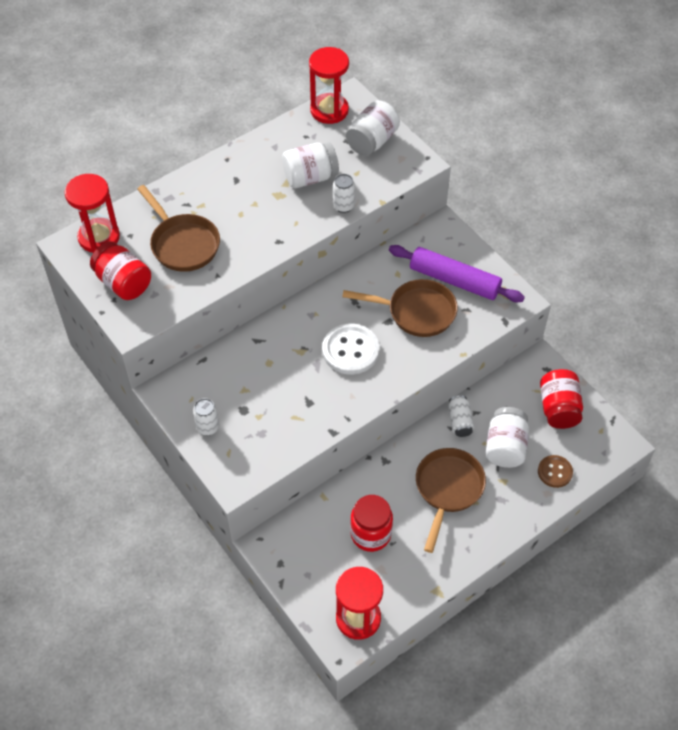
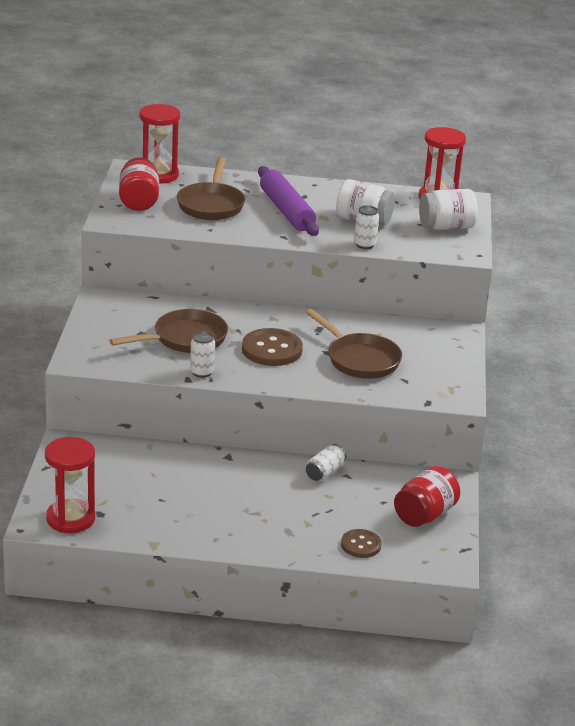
camera: 40 degrees right, 25 degrees down
(208, 427) = (102, 327): white can -> white can (202, 372)
(350, 350) = (272, 350): white button -> brown button
(370, 534) = (152, 485): red jar -> none
(448, 489) = (253, 500): brown pan -> brown pan (185, 339)
(454, 280) = (421, 361): purple rolling pin -> purple rolling pin (286, 211)
(505, 447) = (340, 507): white jar -> none

